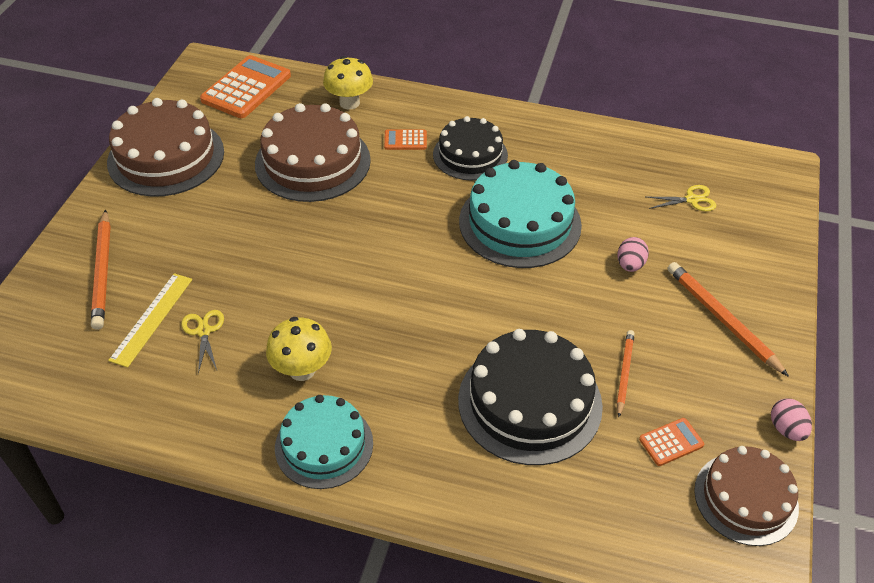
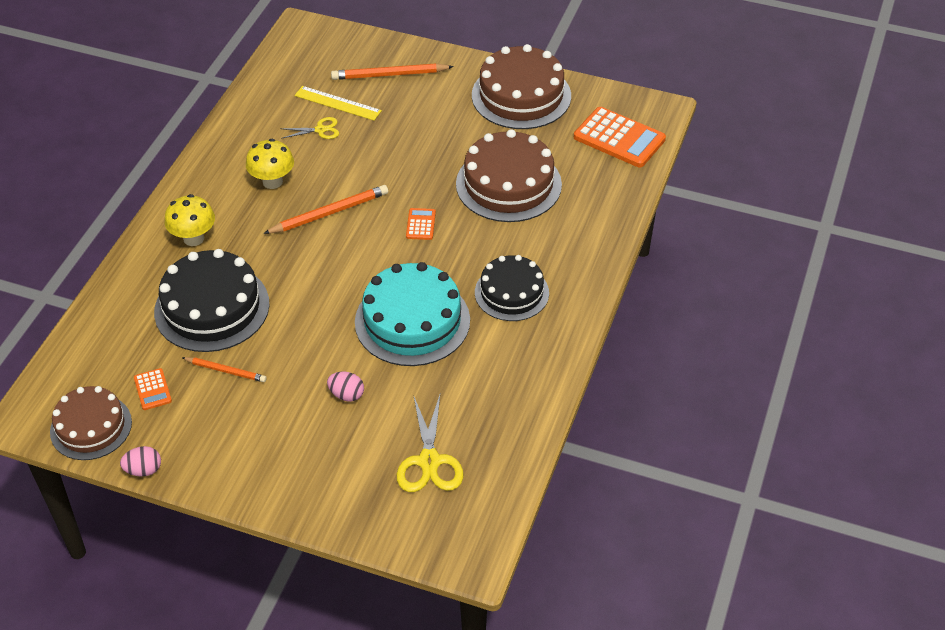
camera: 95 degrees right, 0 degrees up
(324, 445) = (203, 193): turquoise cake -> none
(349, 103) = (595, 208): yellow mushroom -> yellow mushroom (193, 238)
(405, 140) = (536, 247): orange calculator -> orange calculator (420, 224)
(691, 200) = (429, 461): yellow scissors -> yellow scissors, size x1.69
(722, 319) = (269, 451): orange pencil -> orange pencil (329, 213)

